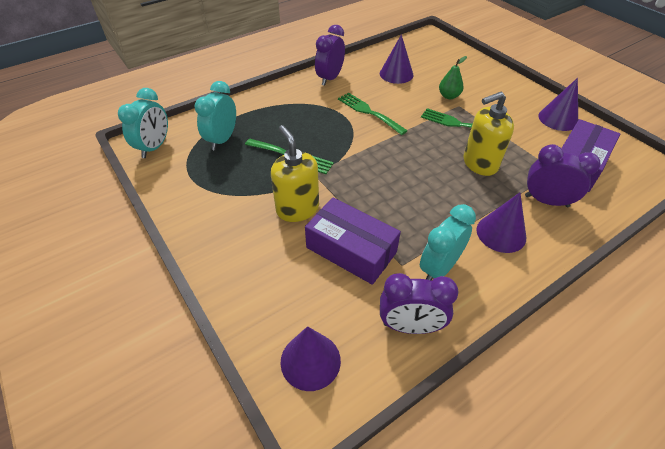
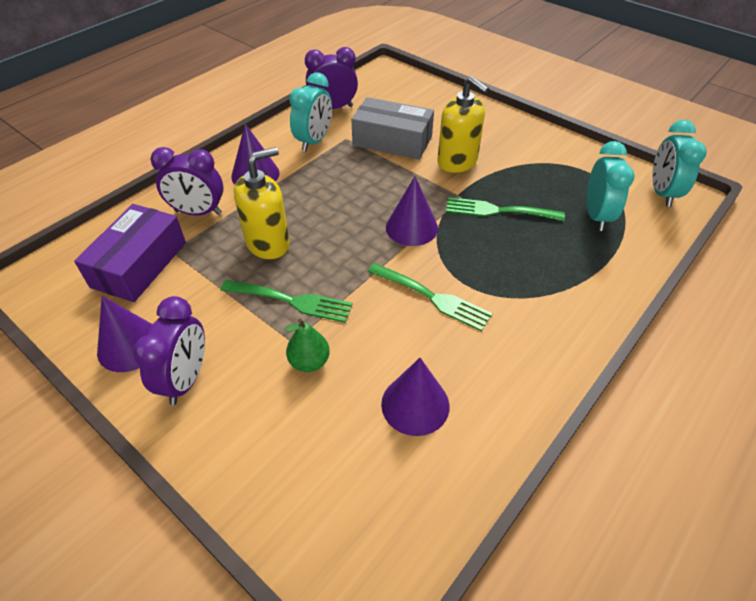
camera: 165 degrees right, 0 degrees up
(310, 361) = (395, 85): purple cone -> purple cone (411, 227)
(330, 78) = (531, 363): purple clock -> purple clock (186, 379)
(351, 250) = (392, 141): purple box -> grey box

